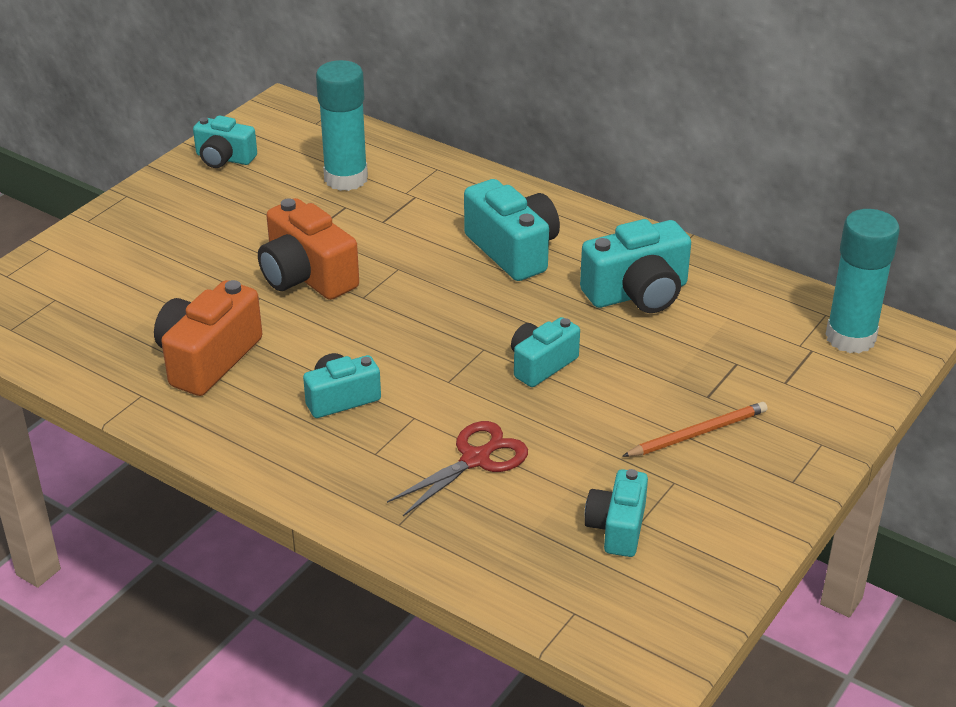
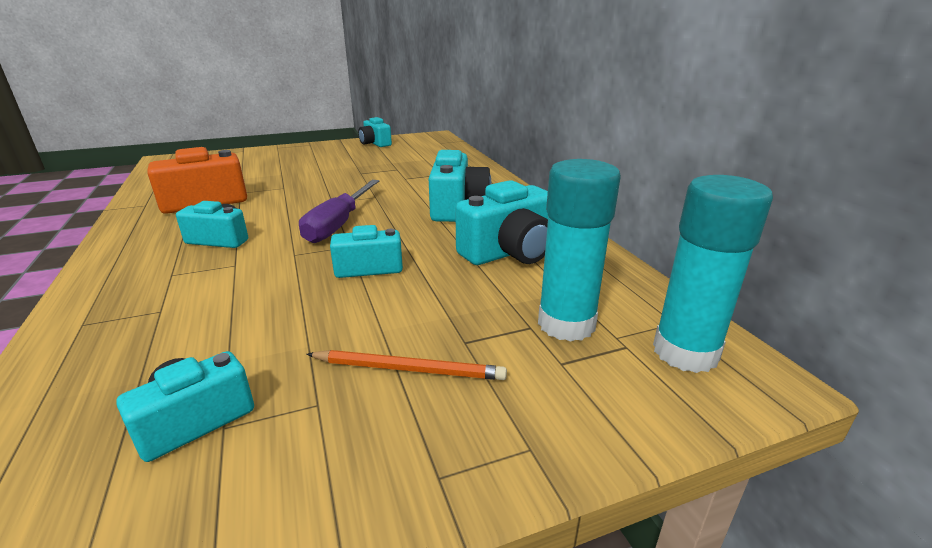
camera: 35 degrees right, 10 degrees down
(306, 276) = (322, 186): orange camera -> none
(346, 179) = (417, 161): turquoise glue stick -> turquoise glue stick (566, 324)
(428, 326) = (338, 224): none -> purple screwdriver
(475, 459) = (213, 306): red scissors -> none
(637, 293) = (509, 252): turquoise camera -> turquoise camera turned 45 degrees counterclockwise

